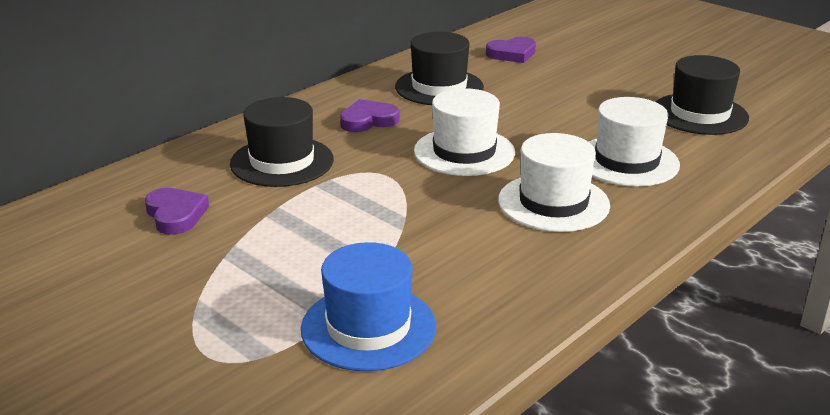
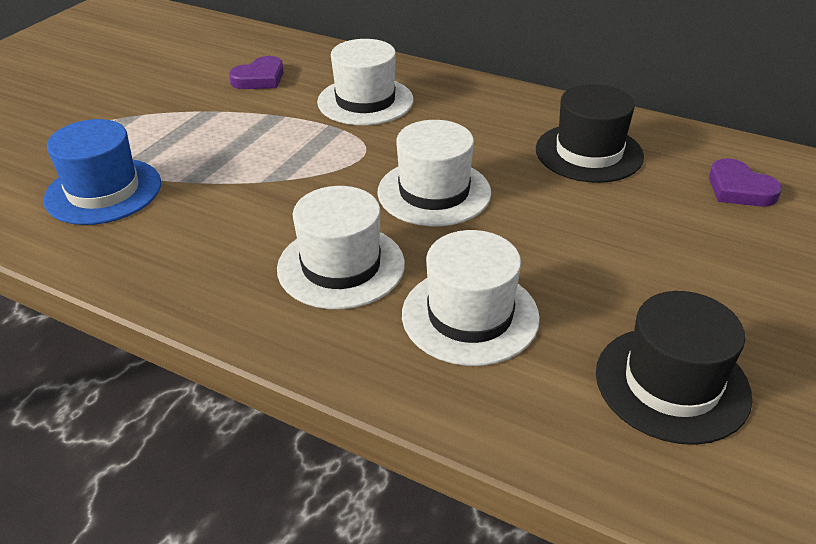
camera: 75 degrees right, 10 degrees up
(282, 162) = (365, 101): black hat -> white hat
(368, 120) = (474, 126): purple heart -> none

